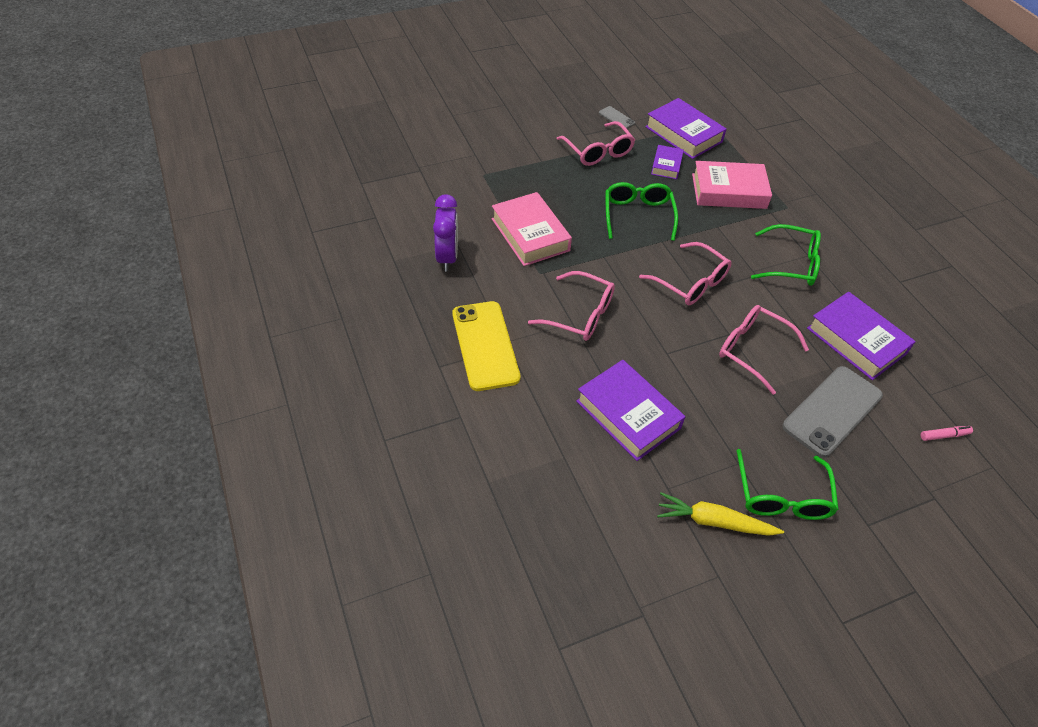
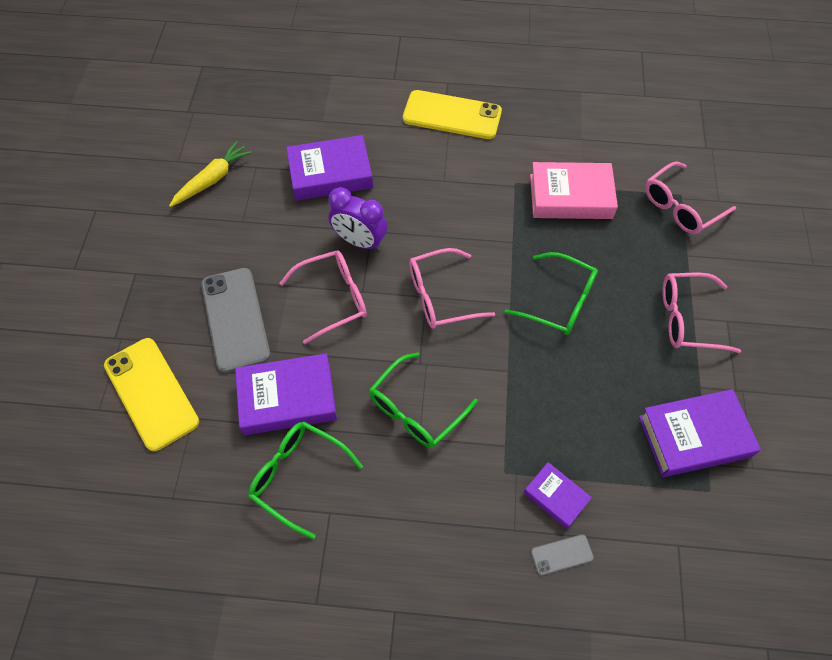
camera: 120 degrees right, 10 degrees up
(447, 257) = (567, 126): purple clock -> purple clock (360, 241)
(580, 315) = (449, 190): pink glasses -> pink glasses (680, 207)
(616, 118) = (753, 373): grey phone -> grey phone (562, 555)
(666, 165) = (636, 379): purple book -> purple book (556, 496)
(728, 191) = (561, 421): pink book -> none
(782, 496) = (197, 232): green glasses -> green glasses (298, 476)
(944, 435) = (151, 393): pink marker -> yellow phone

